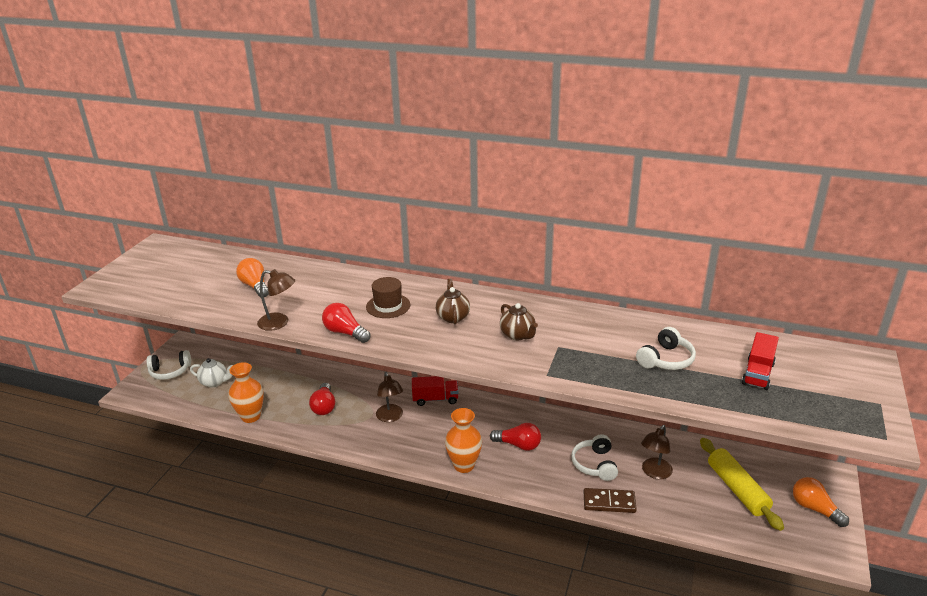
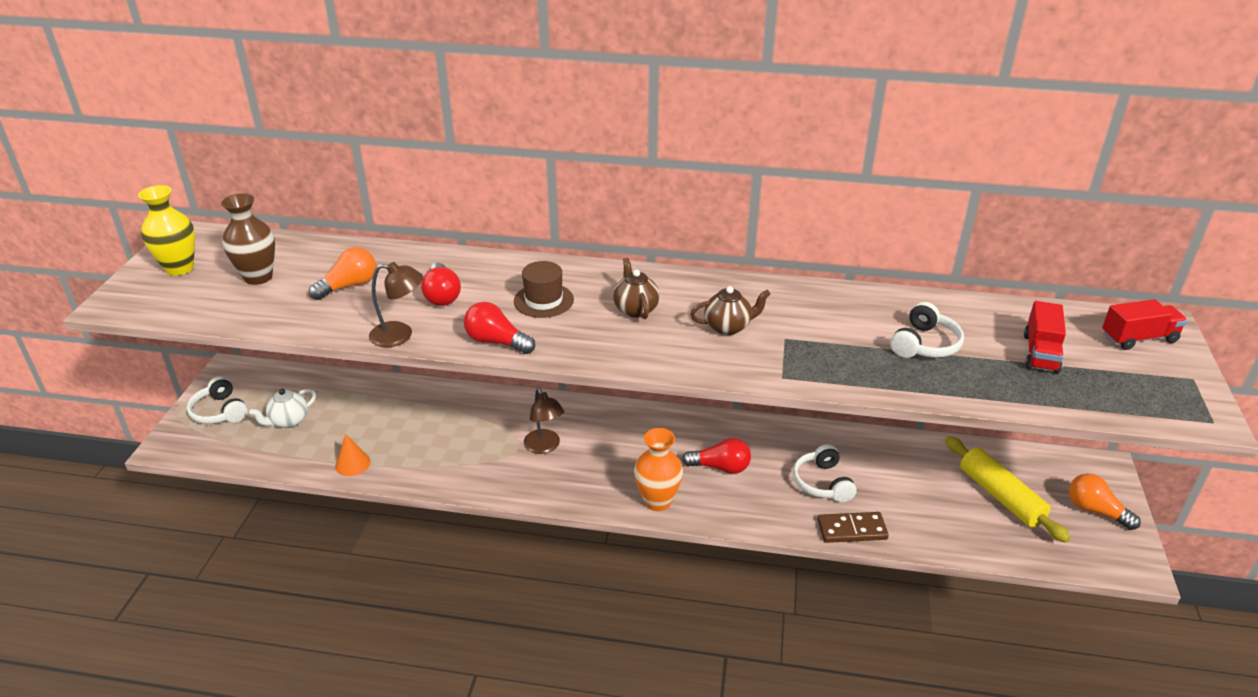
camera: 10 degrees left, 5 degrees up
(146, 266) = (179, 268): none -> yellow vase
(170, 371) = (220, 411): white headphones -> white headphones turned 75 degrees clockwise
(196, 276) = (258, 277): none -> brown vase
(214, 382) = (288, 421): white teapot -> white teapot turned 135 degrees clockwise
(251, 416) = (352, 464): orange vase -> orange cone
(255, 286) = (349, 286): orange light bulb -> orange light bulb turned 90 degrees clockwise
(324, 406) = (451, 441): red light bulb -> red light bulb (442, 295)
(435, 399) = (598, 417): red truck -> red truck (1139, 338)
(518, 335) = (728, 327): brown teapot -> brown teapot turned 60 degrees counterclockwise
(654, 473) = (897, 486): brown lamp -> none

